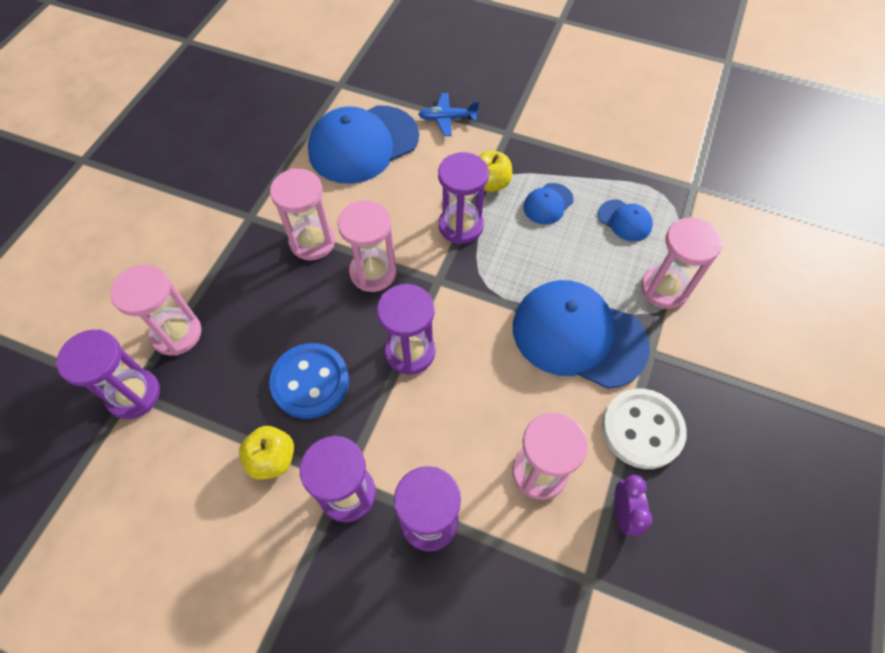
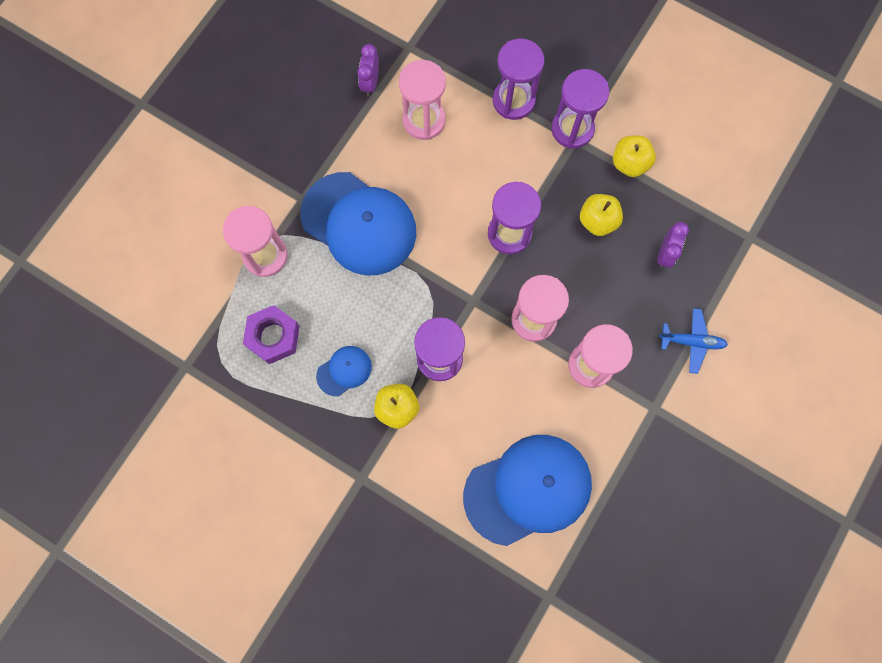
camera: 170 degrees left, 15 degrees up
(134, 395) = (747, 234): purple hourglass -> none
(177, 333) = (716, 286): pink hourglass -> none
(232, 357) = (665, 254): none -> purple clock
(310, 382) = (597, 221): blue button -> yellow apple
(447, 119) = (426, 513): blue plane -> blue plane (692, 342)
(625, 220) = (273, 337): blue cap -> purple nut
(642, 429) = (334, 138): white button -> none

